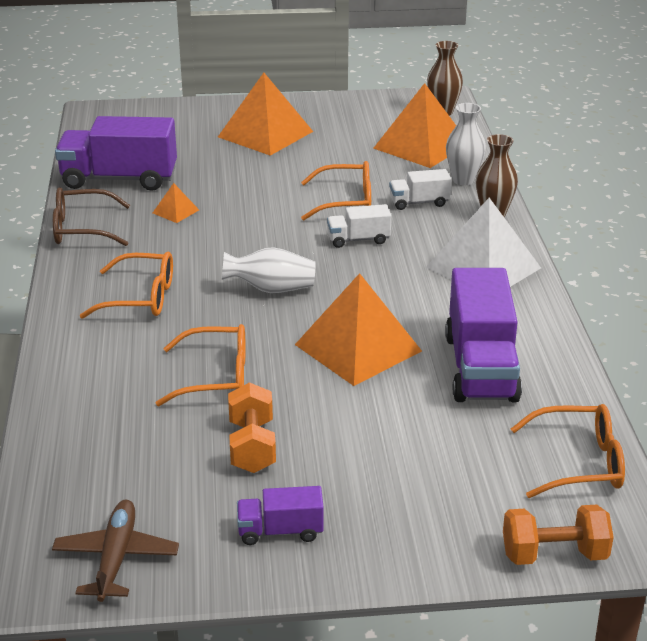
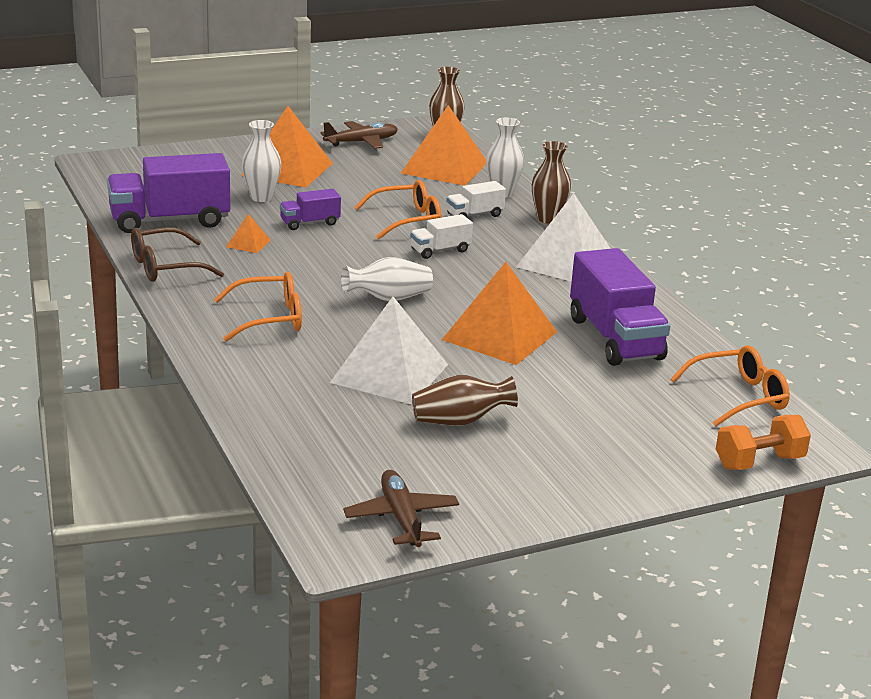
camera: 20 degrees left, 5 degrees down
(216, 377) = (389, 373): orange glasses -> white pyramid
(221, 162) = (261, 197): none -> white vase
(252, 446) = (460, 421): orange dumbbell -> brown vase
(280, 531) = (529, 478): purple truck -> purple truck (310, 223)
(356, 111) = (361, 142): none -> brown plane

